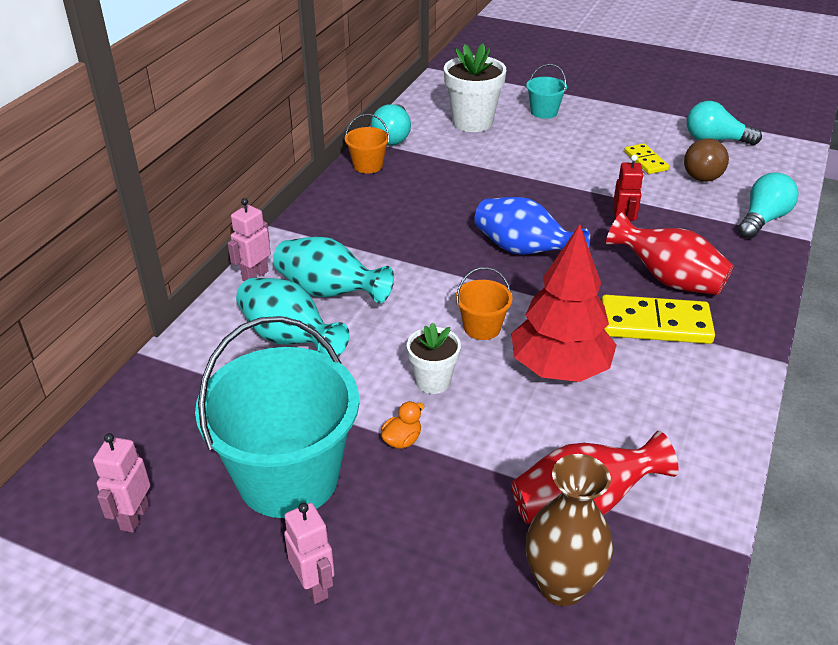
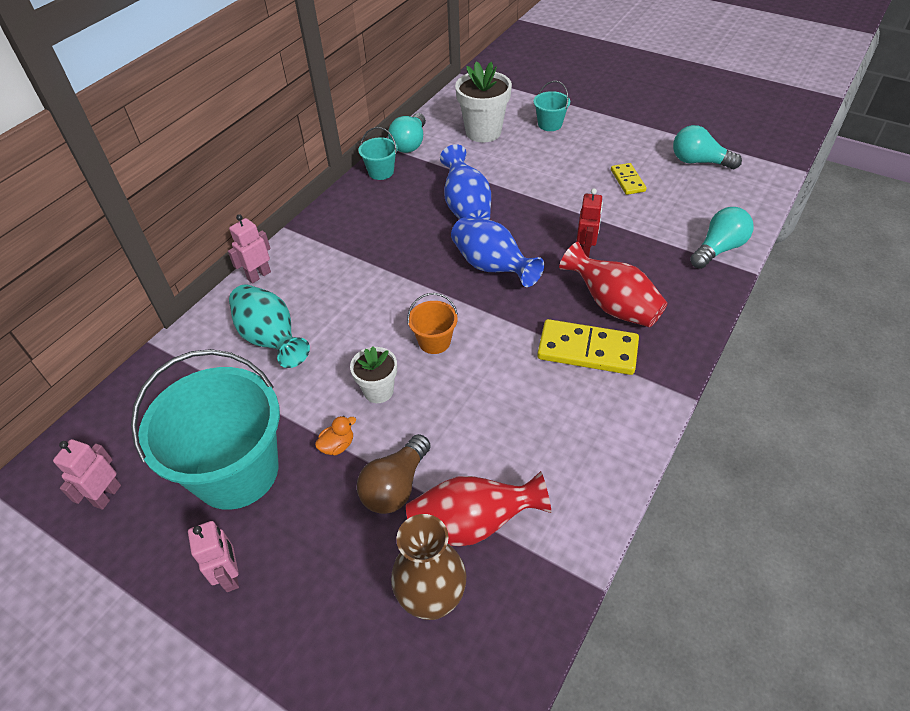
camera: 10 degrees right, 10 degrees up
(329, 292) = (315, 296): turquoise vase -> none
(368, 165) = (381, 172): orange bucket -> turquoise bucket
(476, 195) = (466, 208): none -> blue vase
(559, 369) = (490, 388): red tree -> none
(703, 172) = (678, 195): brown light bulb -> brown light bulb (396, 486)

